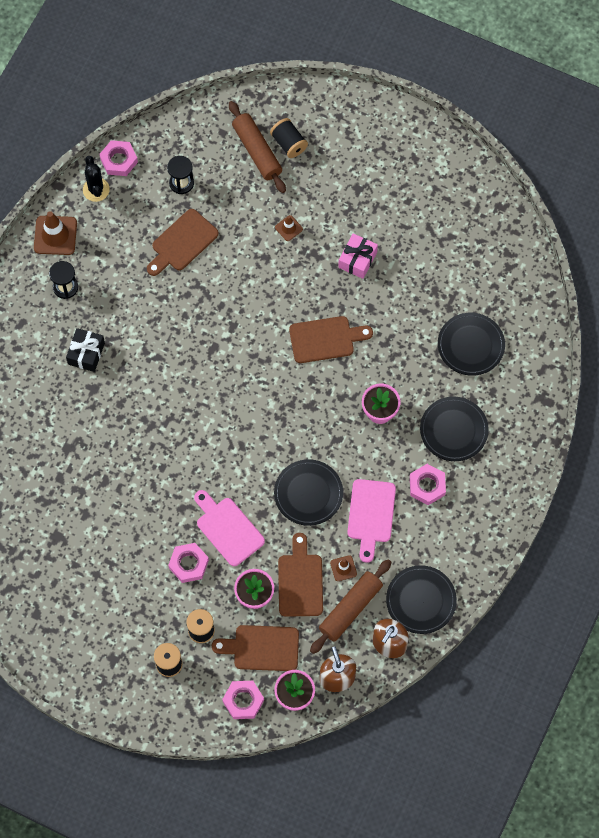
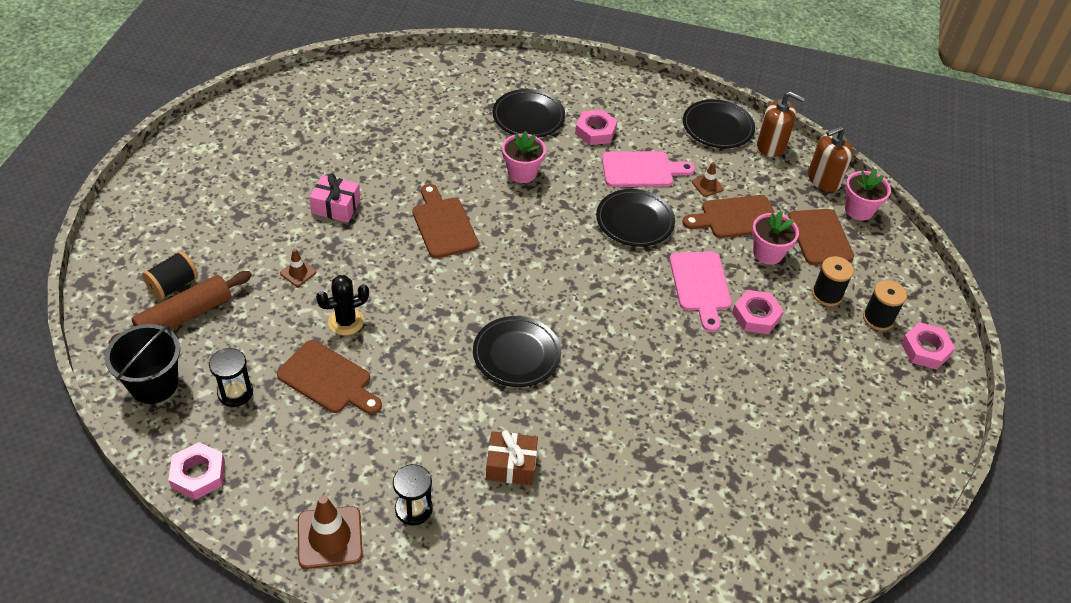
camera: 105 degrees left, 20 degrees down
(86, 353) = (511, 465): black gift -> brown gift
(96, 189) = (249, 496): black cactus -> black cactus (346, 321)
(198, 133) = (154, 384): none -> black bucket
(228, 529) = (700, 285): pink cutting board -> pink cutting board turned 45 degrees counterclockwise
(243, 701) = (885, 250): pink nut -> pink nut (925, 349)
(350, 609) = (748, 176): brown rolling pin -> none
(471, 345) = (429, 111): black plate -> black plate (516, 354)

